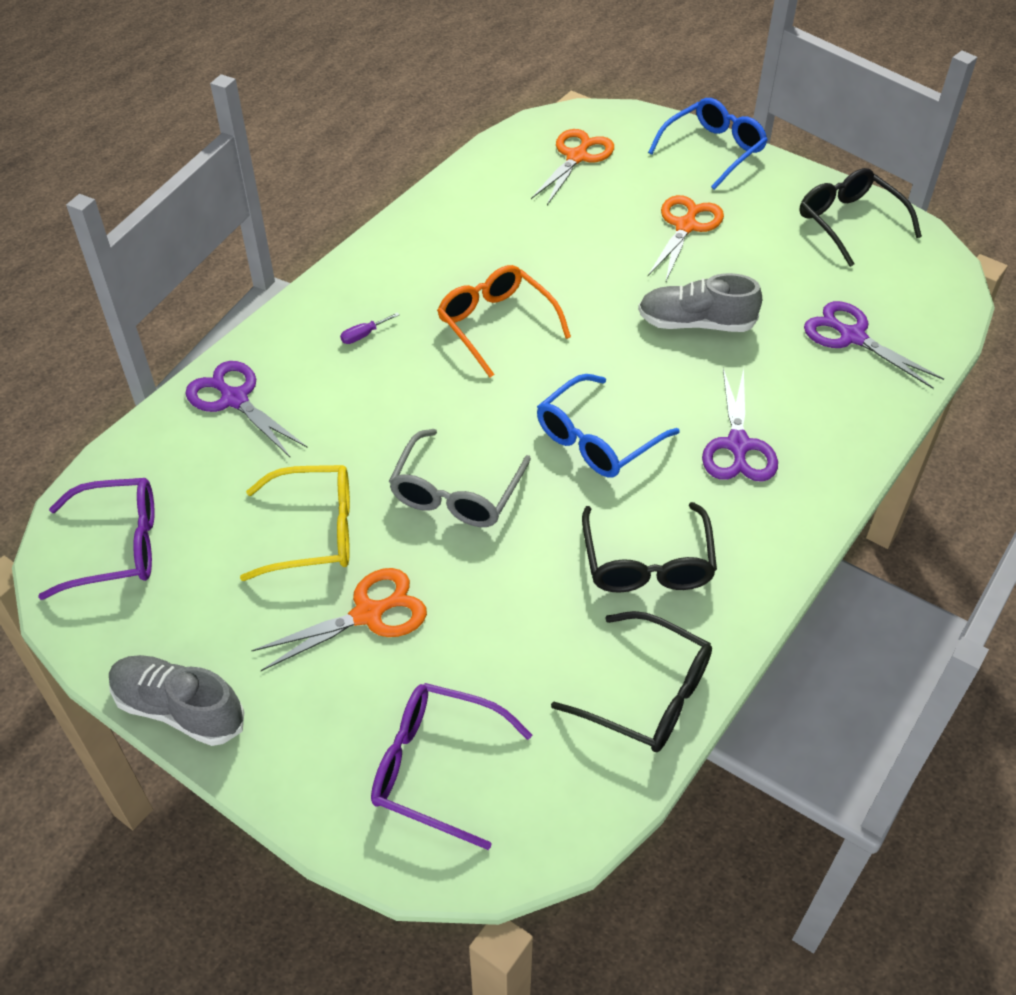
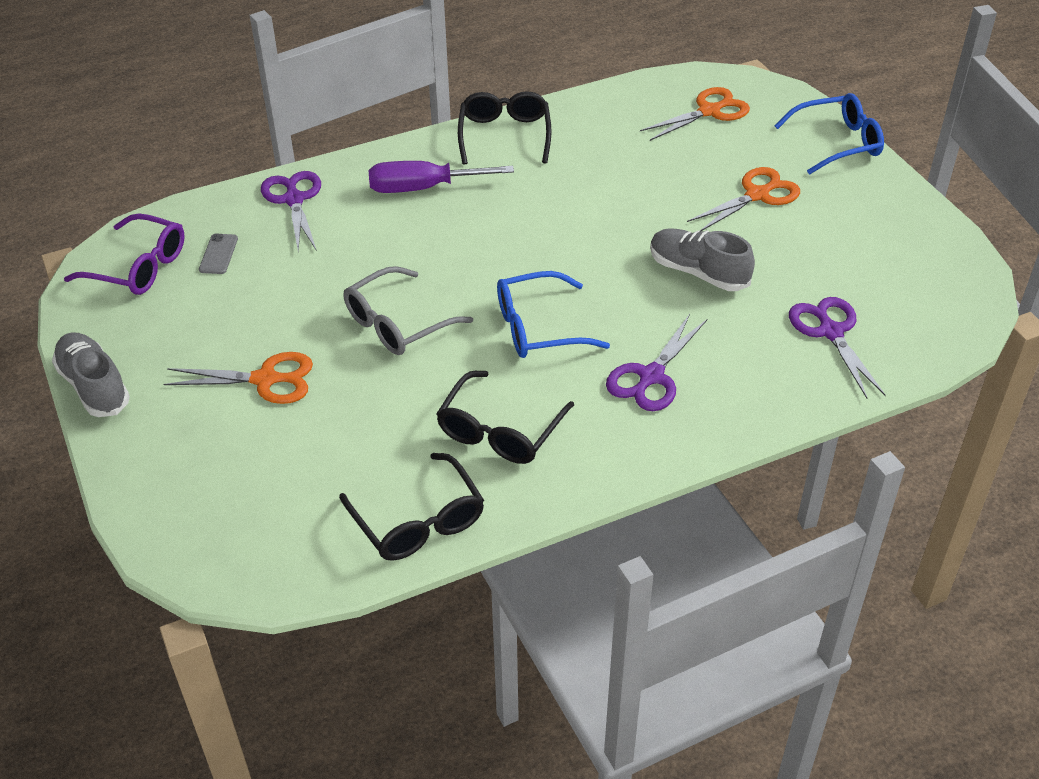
camera: 30 degrees right, 5 degrees down
(199, 494) = (218, 254): none -> grey phone
(314, 532) = (274, 310): yellow glasses -> none
(363, 335) = (423, 188): purple screwdriver -> purple screwdriver, size x2.50
(436, 767) = (227, 499): purple glasses -> none
(496, 325) = (531, 216): orange glasses -> none
(849, 222) = (914, 241): black glasses -> black glasses (504, 135)

